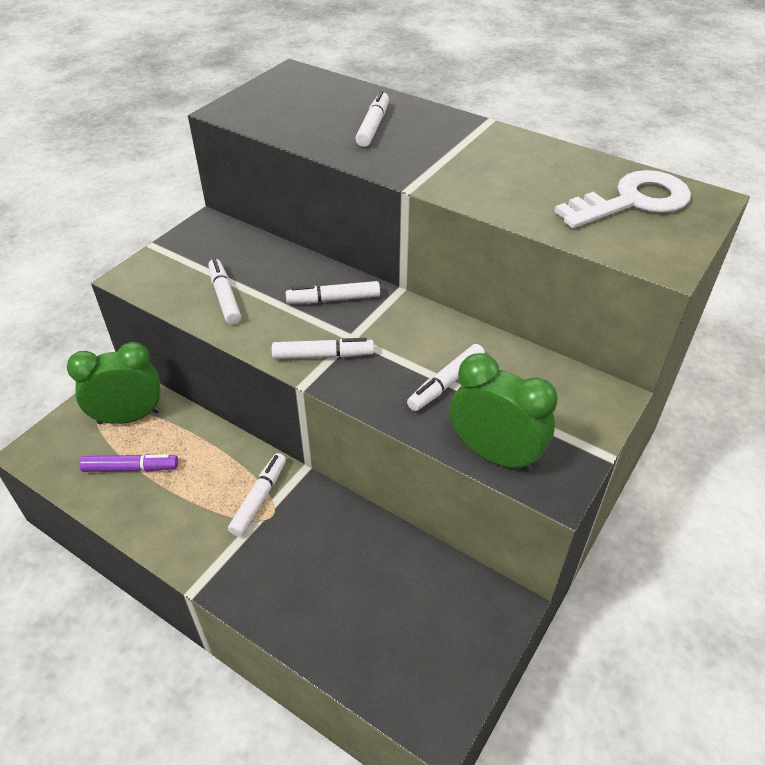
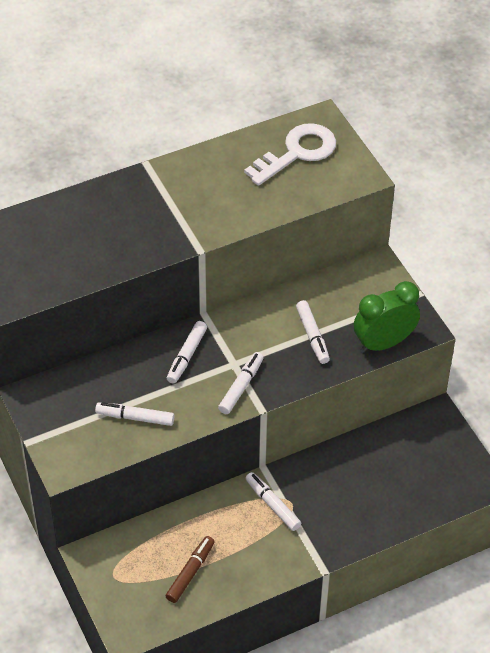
camera: 60 degrees left, 5 degrees up
(129, 417) = (134, 558): green clock -> none
(131, 468) = (190, 572): purple marker -> brown marker
(373, 126) = (101, 229): white marker -> none
(633, 201) = (297, 153): white key -> white key turned 45 degrees clockwise

